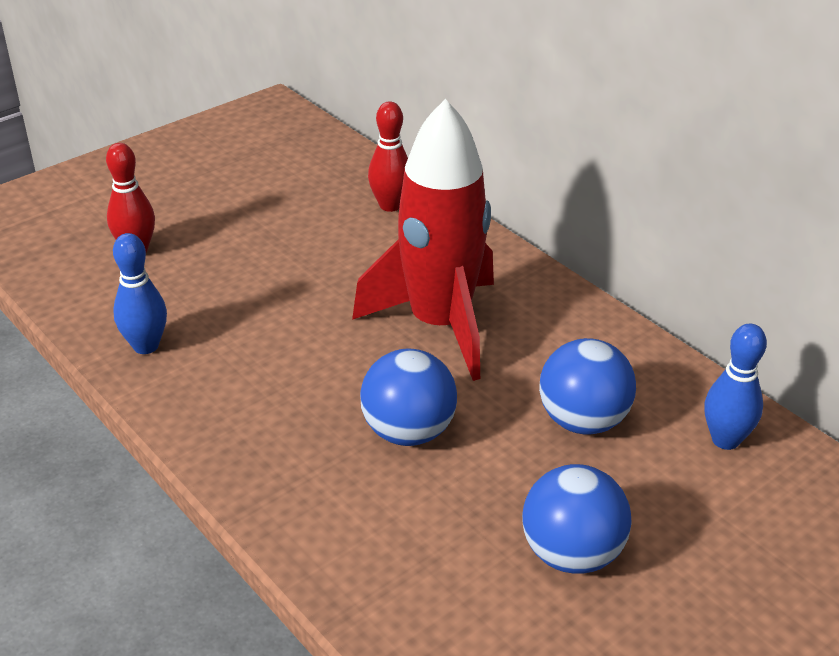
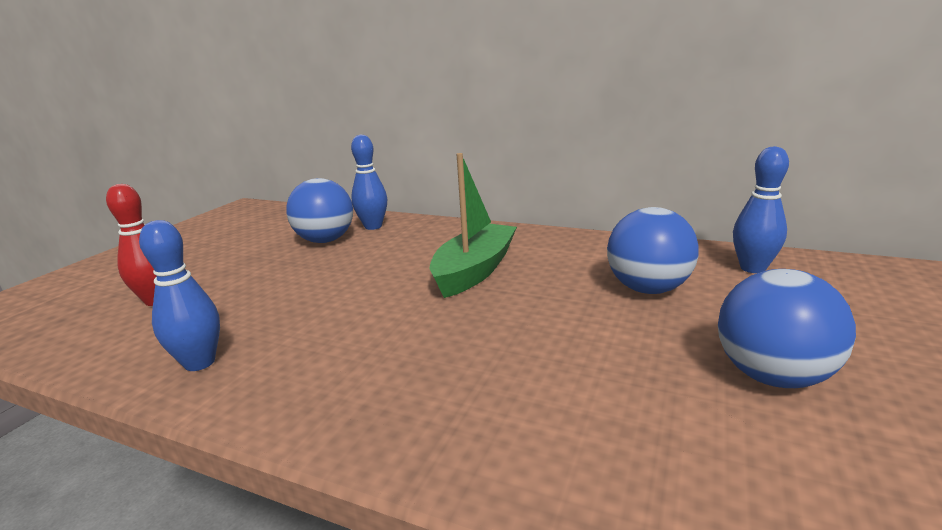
camera: 25 degrees left, 15 degrees down
(390, 205) = (373, 226): red bowling pin -> blue bowling pin
(408, 431) = (523, 340): blue ball -> blue ball (325, 240)
(440, 325) = (474, 271): red rocket -> green boat

